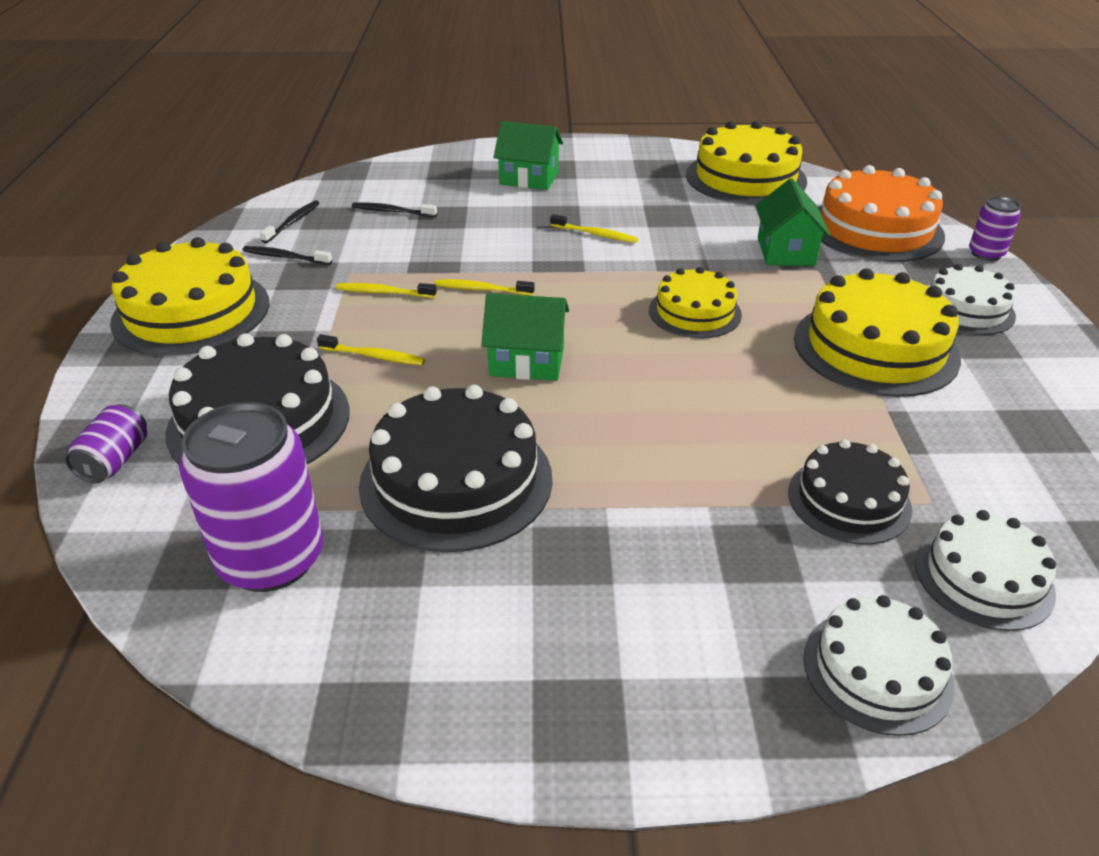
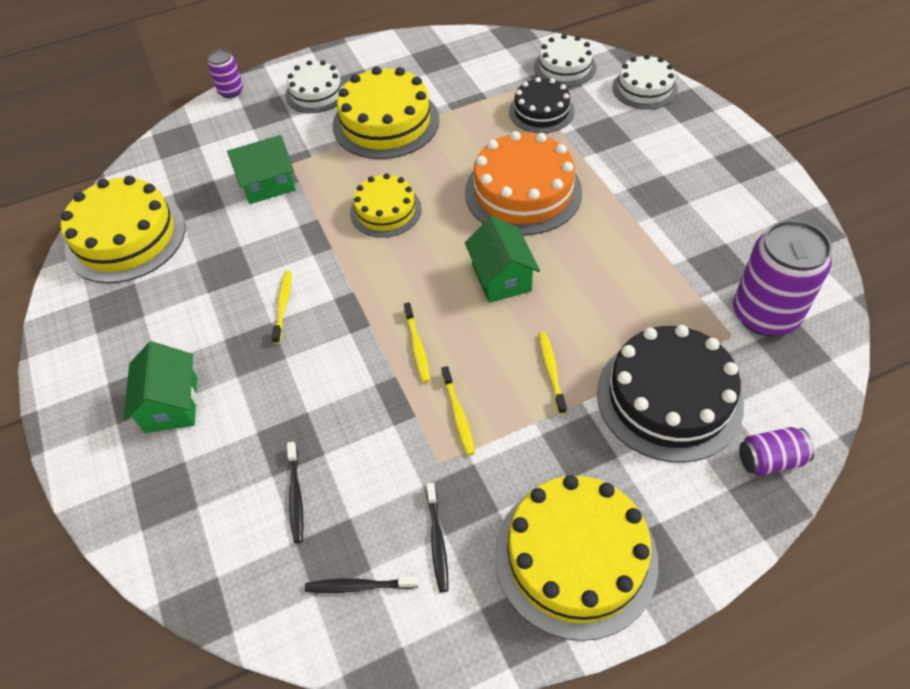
camera: 110 degrees left, 15 degrees up
(456, 480) = (642, 262): black cake -> none
(875, 229) = (209, 145): orange cake -> orange cake (523, 192)

